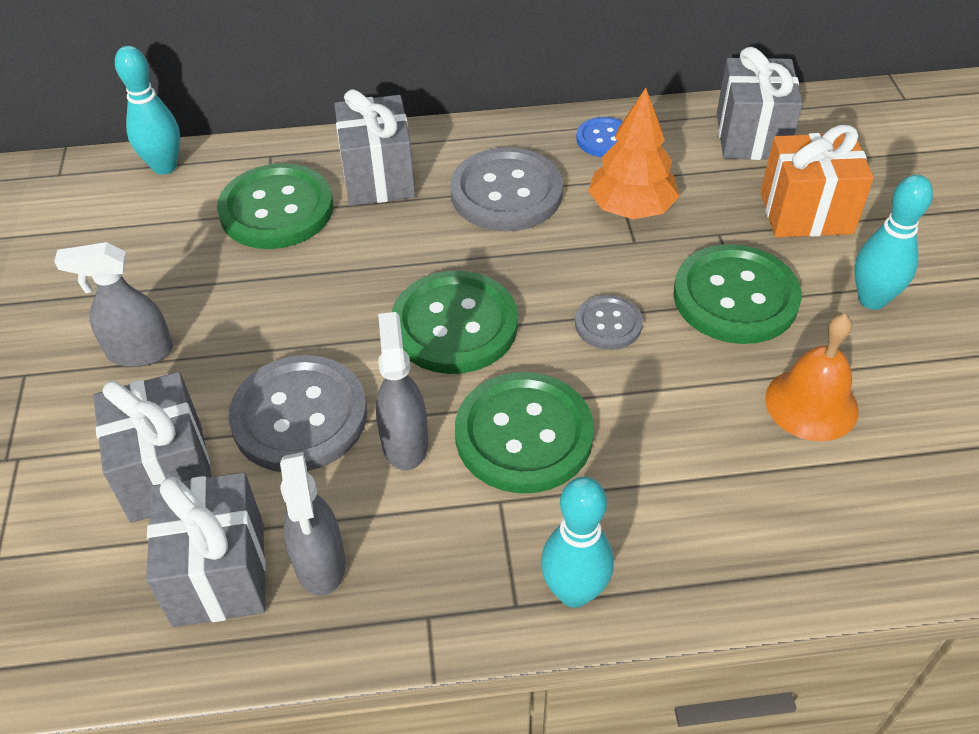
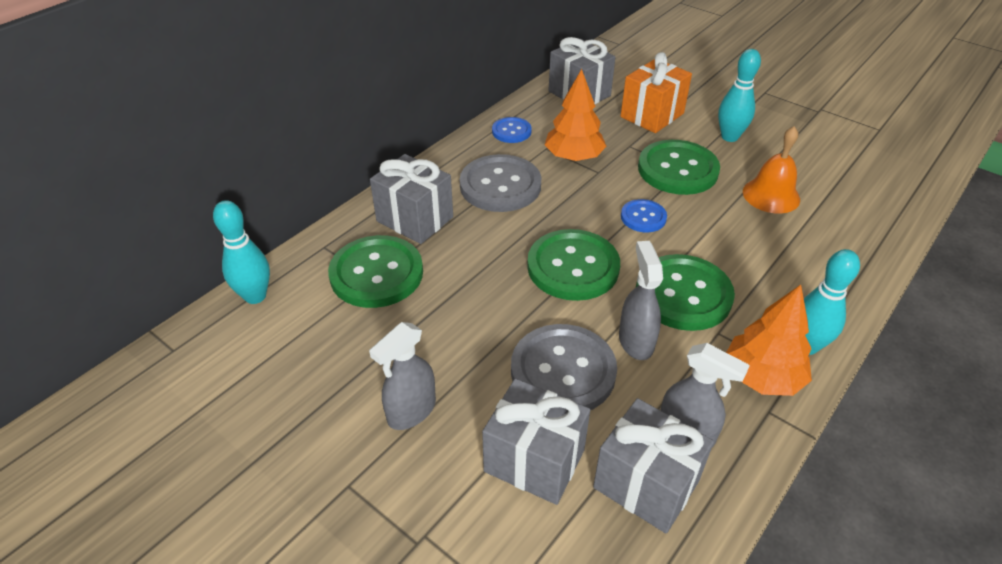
camera: 45 degrees left, 5 degrees down
(405, 442) = (636, 341): grey spray bottle -> grey spray bottle turned 45 degrees clockwise
(474, 580) = (762, 377): none -> orange tree
(608, 324) = (643, 217): grey button -> blue button

